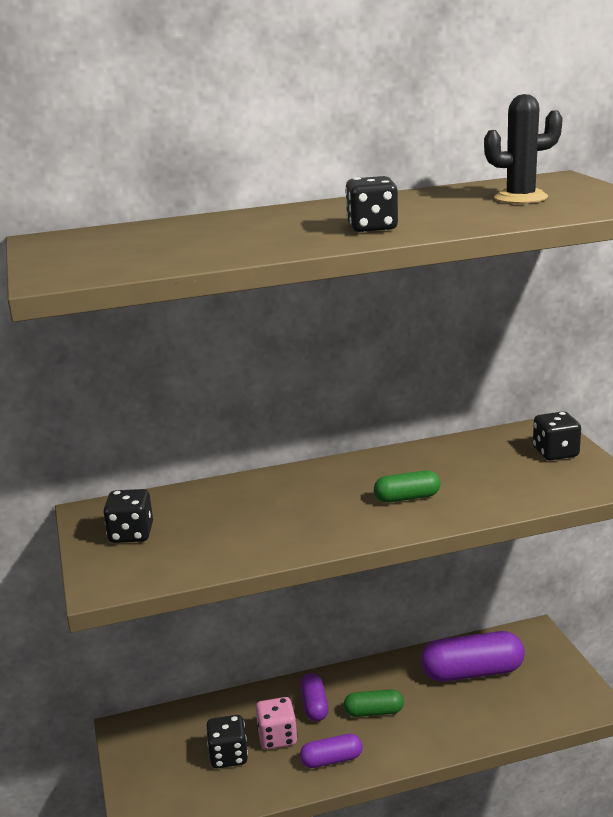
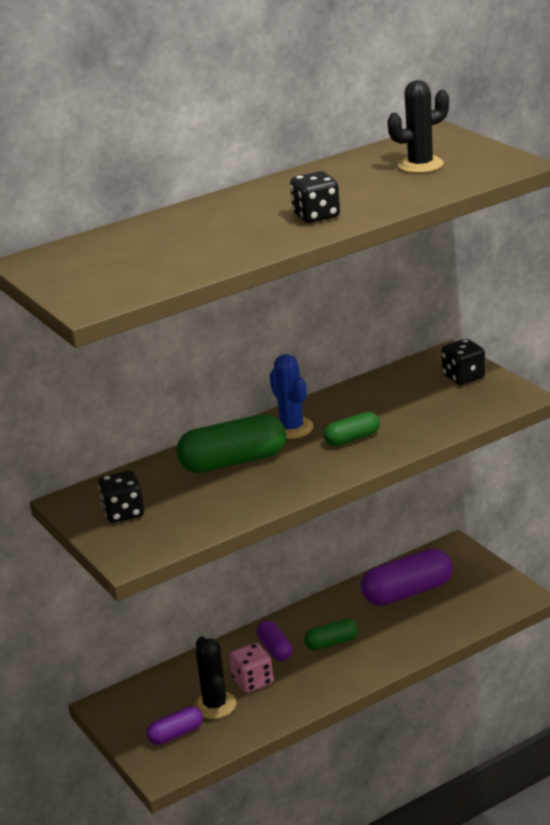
camera: 15 degrees left, 5 degrees up
(228, 756) = (215, 705): black dice -> black cactus
(272, 500) = (233, 462): none -> green capsule
(331, 760) = (310, 688): purple capsule -> purple capsule (176, 734)
(350, 476) = (292, 428): none -> blue cactus

